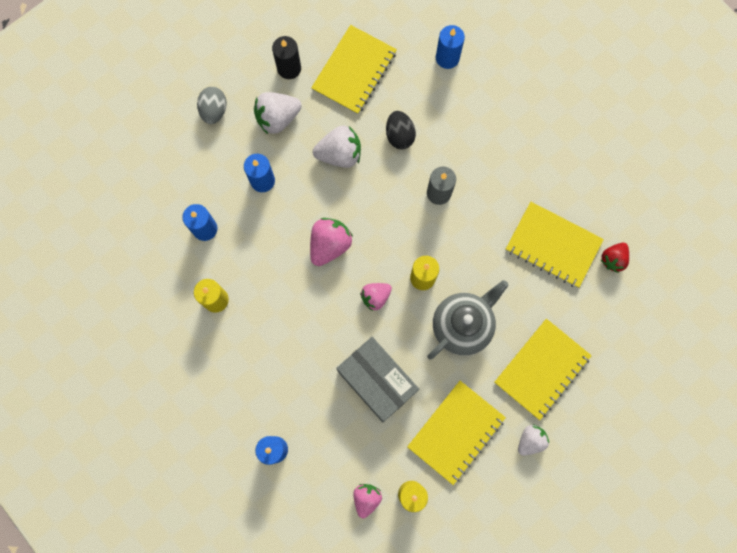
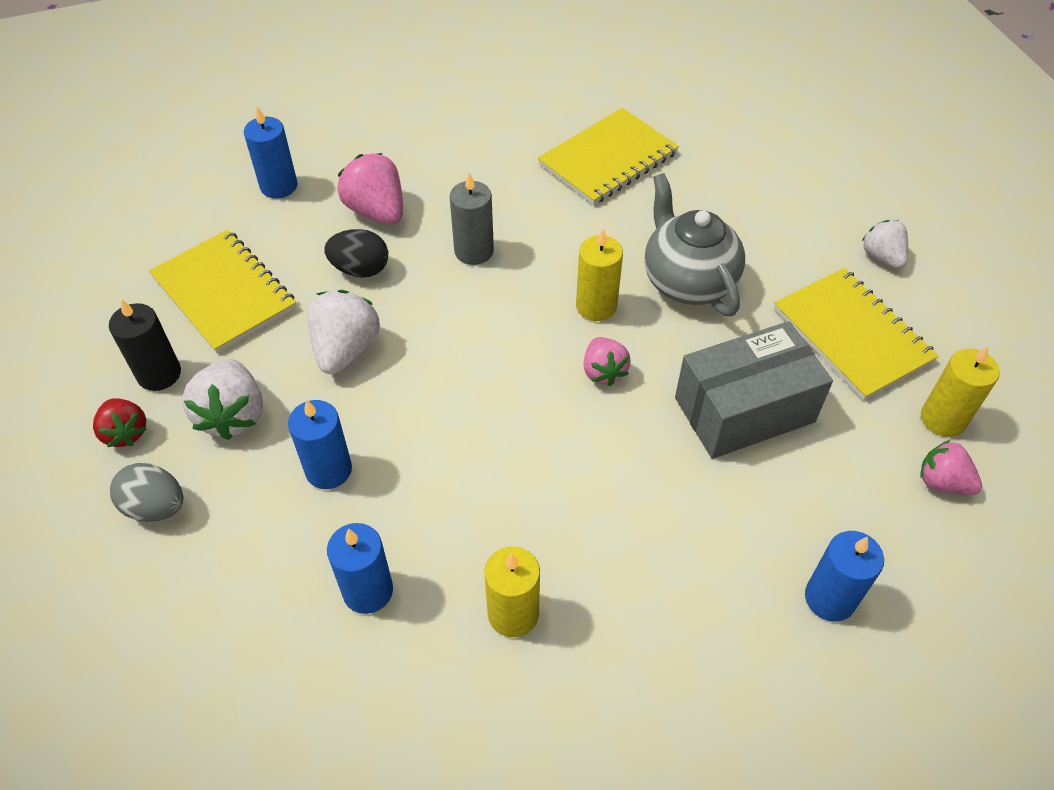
camera: 70 degrees left, 25 degrees down
(329, 245) = (490, 407): pink strawberry -> pink strawberry (376, 211)
(541, 369) = (780, 217): yellow notebook -> none
(613, 259) = (650, 112): red strawberry -> red strawberry (125, 432)

